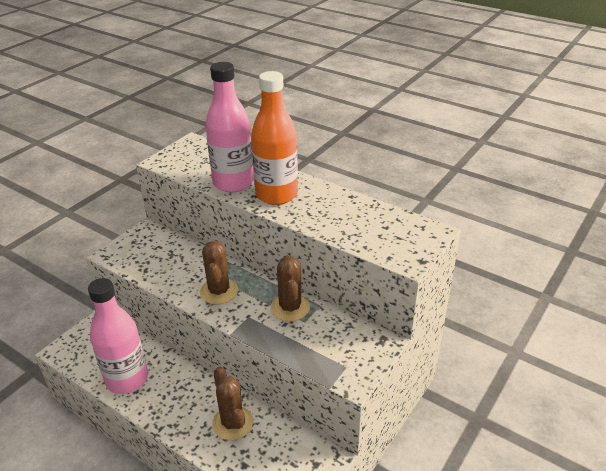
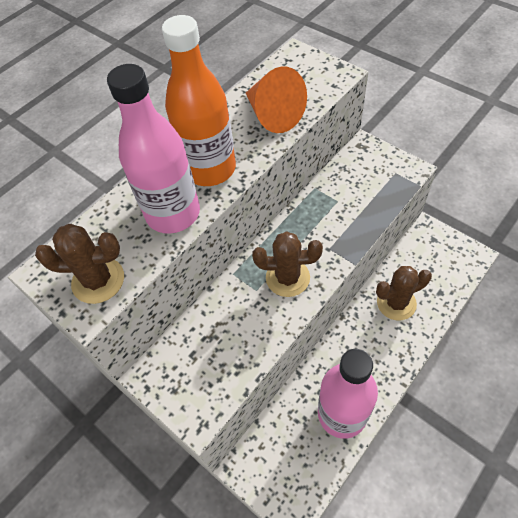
camera: 80 degrees left, 20 degrees up
(290, 307) = (317, 212): brown cactus -> brown cactus (98, 280)
(341, 222) = (273, 115): none -> orange cone

